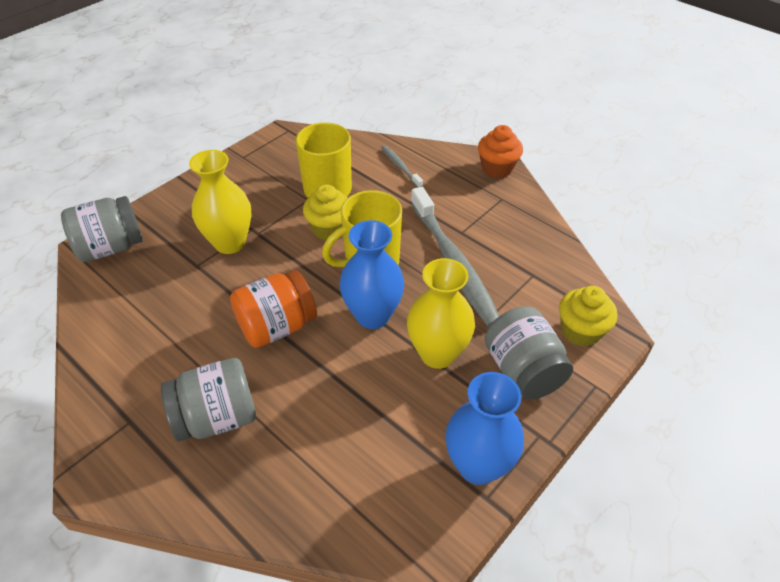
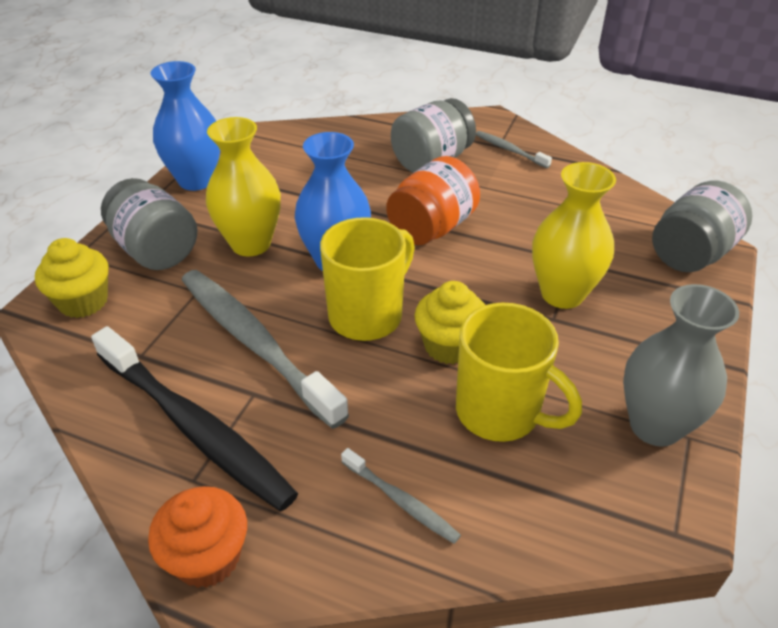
camera: 160 degrees right, 5 degrees down
(126, 409) = (510, 150): none -> grey toothbrush
(253, 164) = (655, 426): none -> grey vase
(499, 222) = (194, 427): none -> black toothbrush

